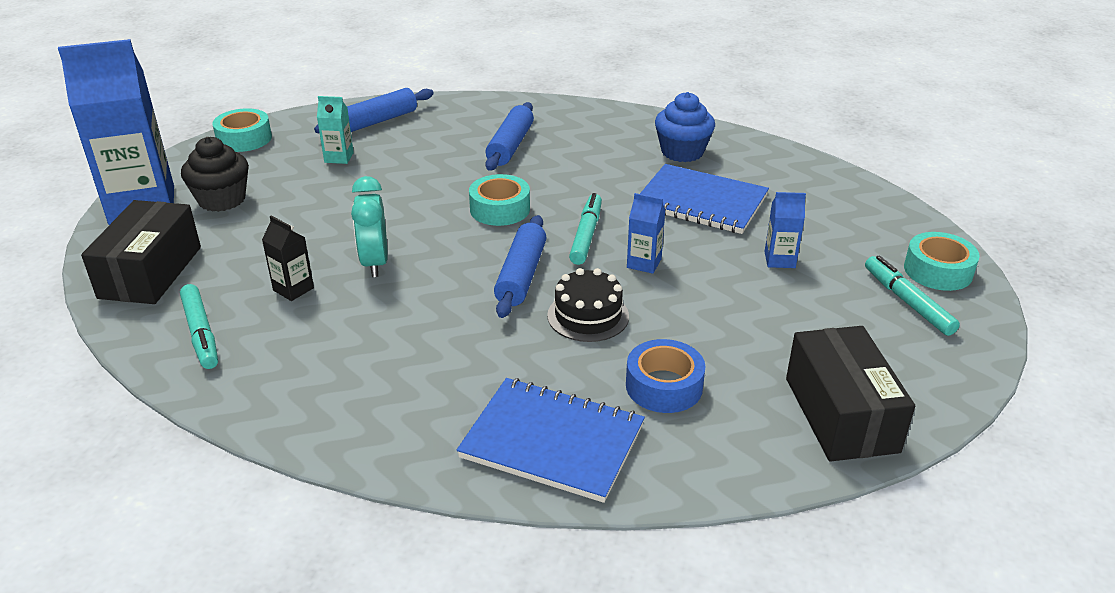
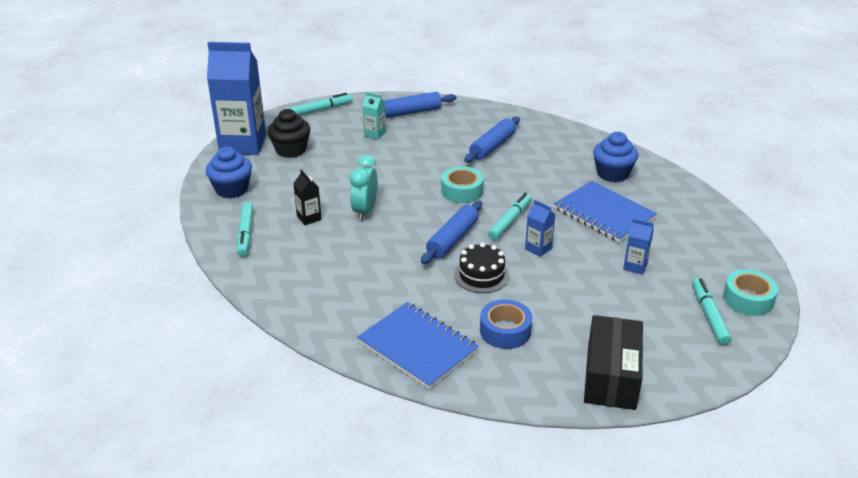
camera: 20 degrees right, 0 degrees up
(150, 272) = (232, 189): black box -> blue cupcake
(244, 139) = (321, 110): turquoise tape -> turquoise marker

